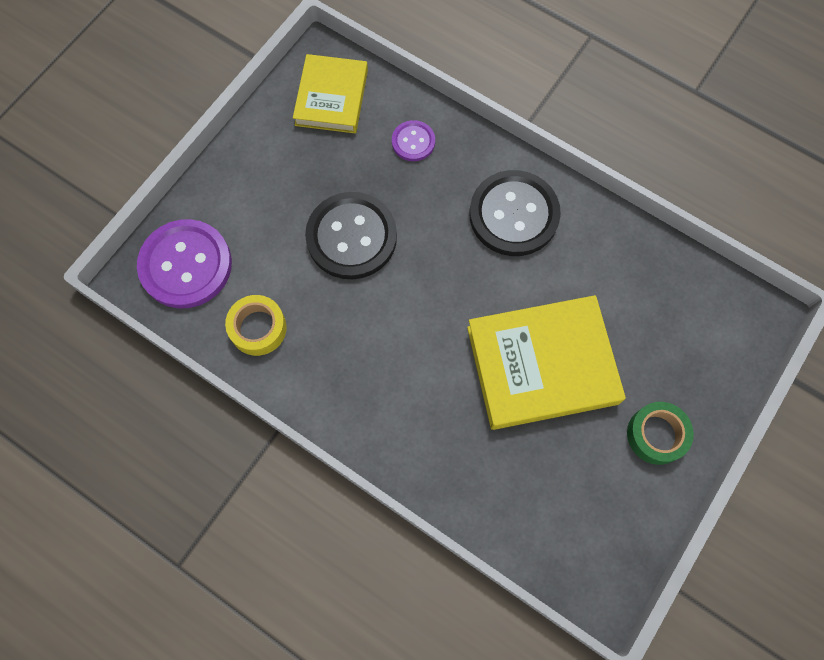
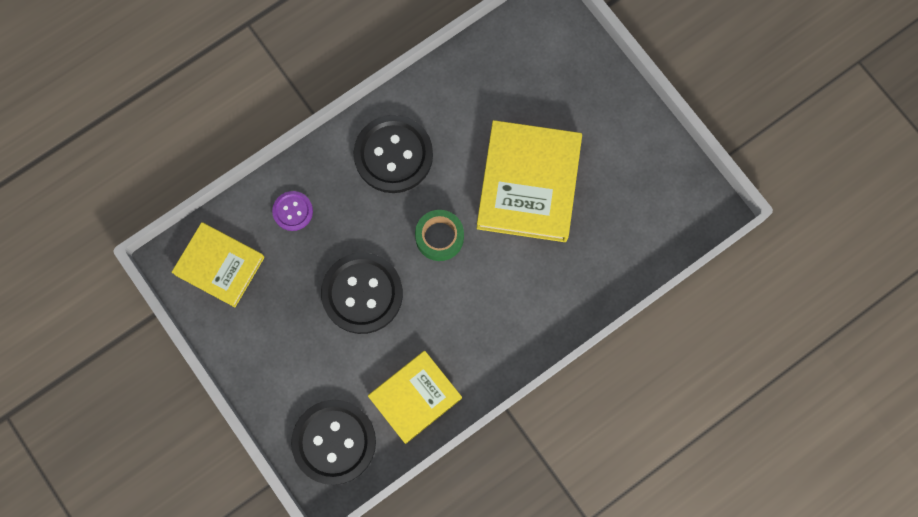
camera: 70 degrees left, 5 degrees up
(186, 265) = (334, 442): purple button -> black button
(258, 328) = (415, 397): yellow tape -> yellow book
(656, 435) = (612, 123): green tape -> green tape (439, 237)

